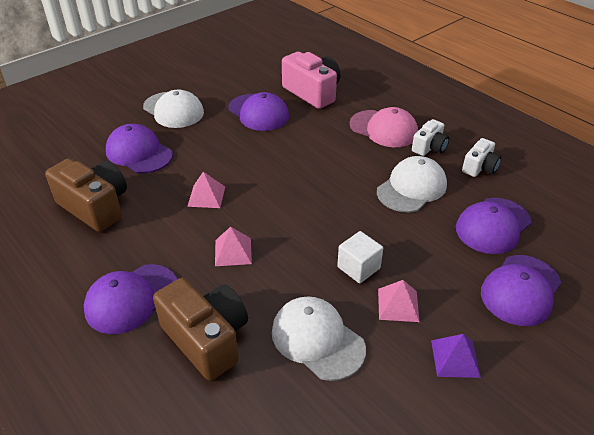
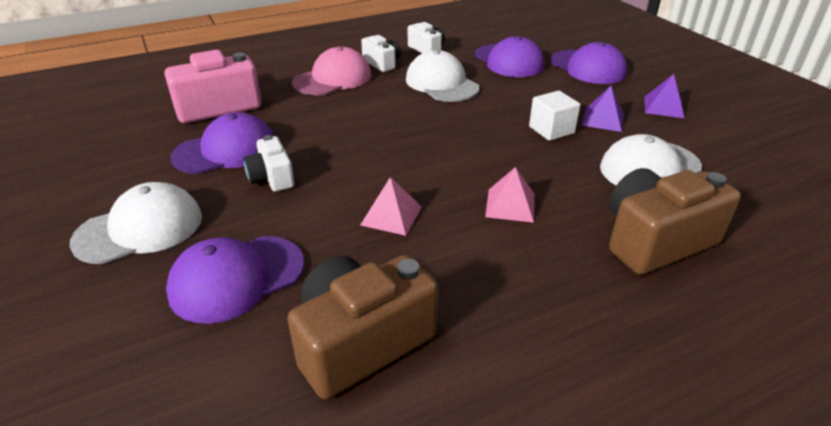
camera: 75 degrees left, 5 degrees down
(131, 298) = (587, 304): purple cap -> none
(234, 138) = (272, 178): none -> white camera
(398, 305) = (603, 119): pink pyramid -> purple pyramid

